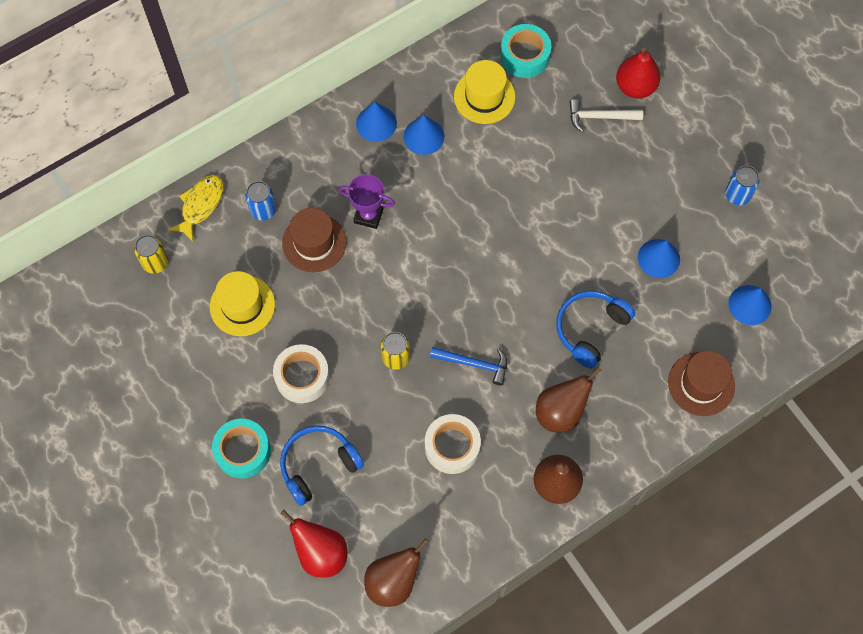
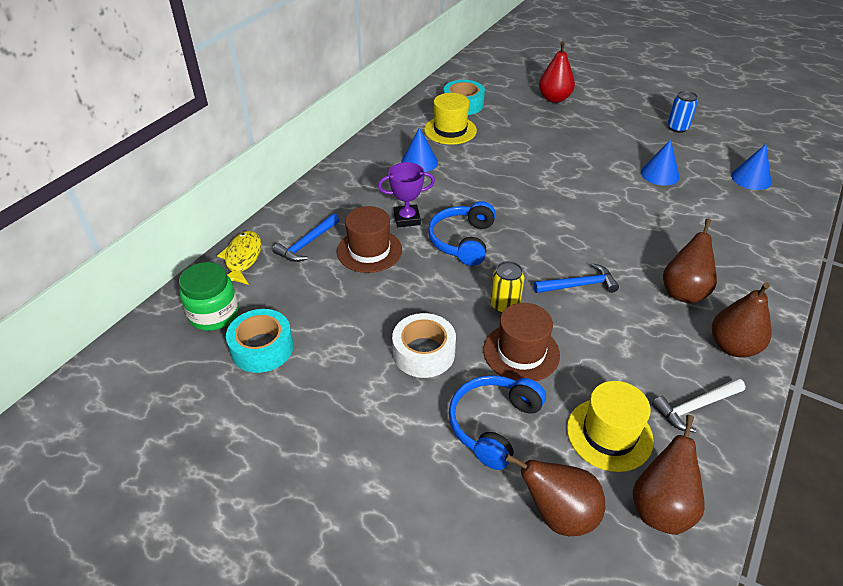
camera: 25 degrees left, 25 degrees down
(155, 262) = (214, 314): yellow can -> green jar
(242, 305) = (325, 317): yellow hat -> yellow hat (609, 434)
(243, 451) = (400, 445): turquoise tape -> turquoise tape (262, 348)
(263, 210) = (307, 244): blue can -> blue hammer
(321, 553) = (558, 514): red pear -> brown pear
(376, 123) = (374, 165): blue cone -> none
(452, 446) = (613, 354): white tape -> none
(590, 329) = (652, 230): blue headphones -> blue headphones (462, 241)
(600, 117) = (544, 118): white hammer -> white hammer (695, 407)
(701, 384) = (770, 234): brown hat -> brown hat (521, 352)

